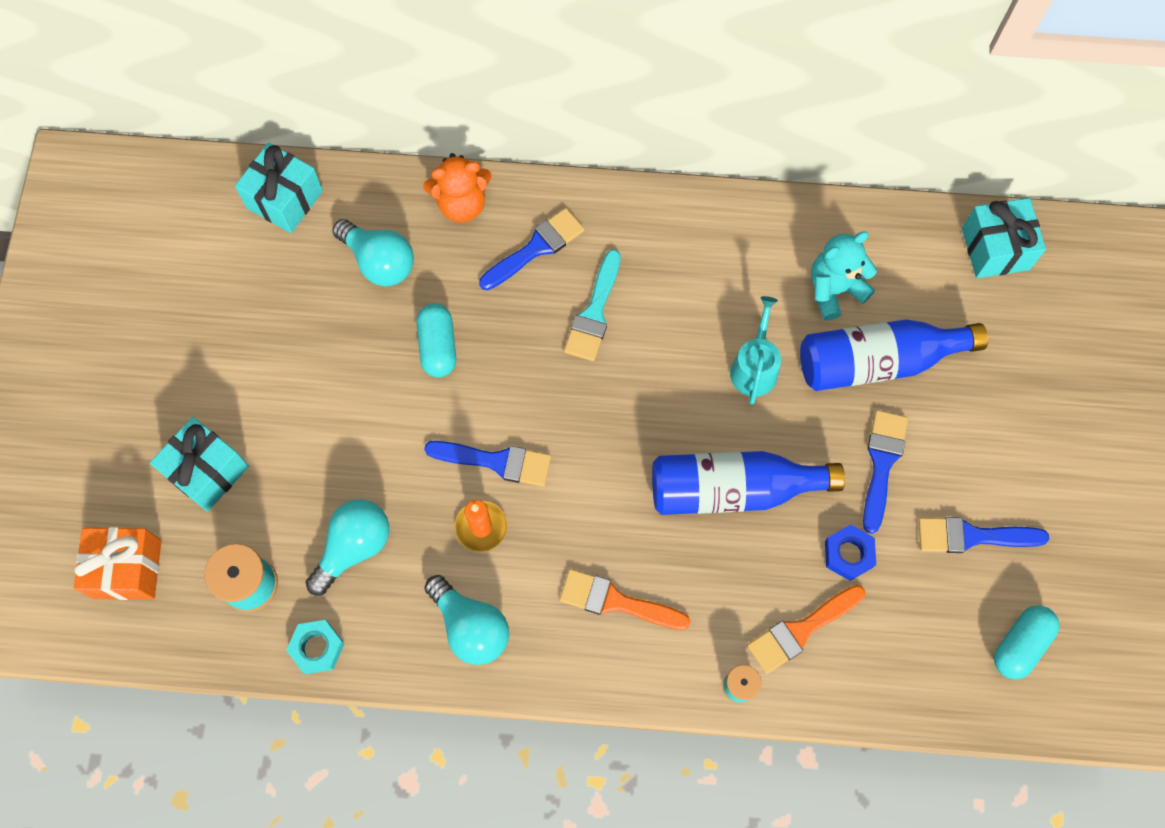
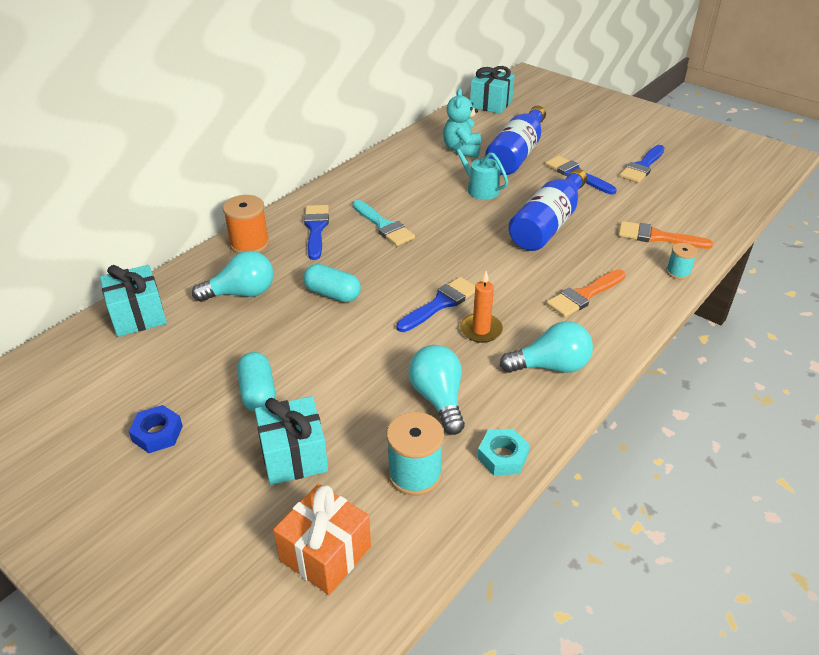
camera: 55 degrees left, 30 degrees down
(461, 204) = (249, 244): orange teddy bear -> orange spool
(801, 630) = (657, 237): orange brush -> orange brush turned 105 degrees clockwise
(848, 554) = (622, 204): blue nut -> blue nut (157, 433)
(1020, 644) = (715, 177): turquoise capsule -> turquoise capsule (258, 393)

